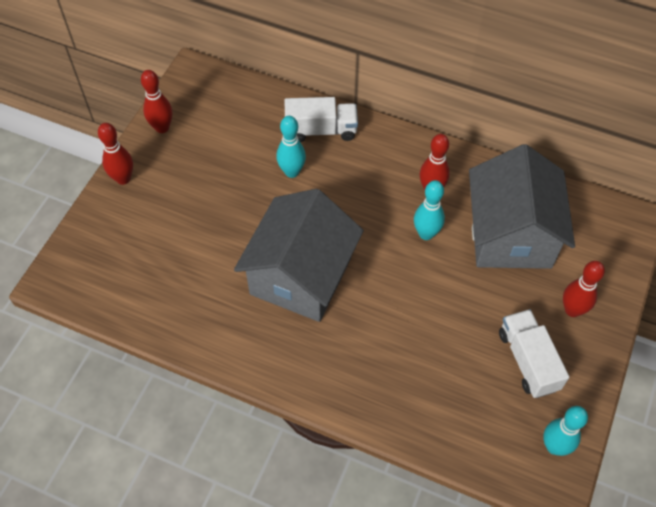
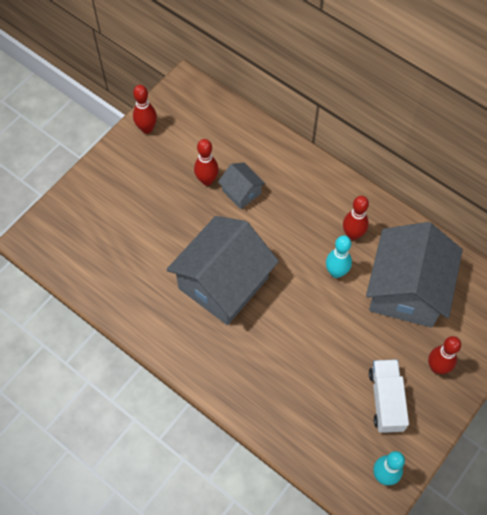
camera: 15 degrees right, 5 degrees up
(123, 178) = (104, 166): red bowling pin -> red bowling pin (207, 180)
(292, 172) = (241, 192): turquoise bowling pin -> grey house
(321, 130) = (276, 160): white truck -> none

